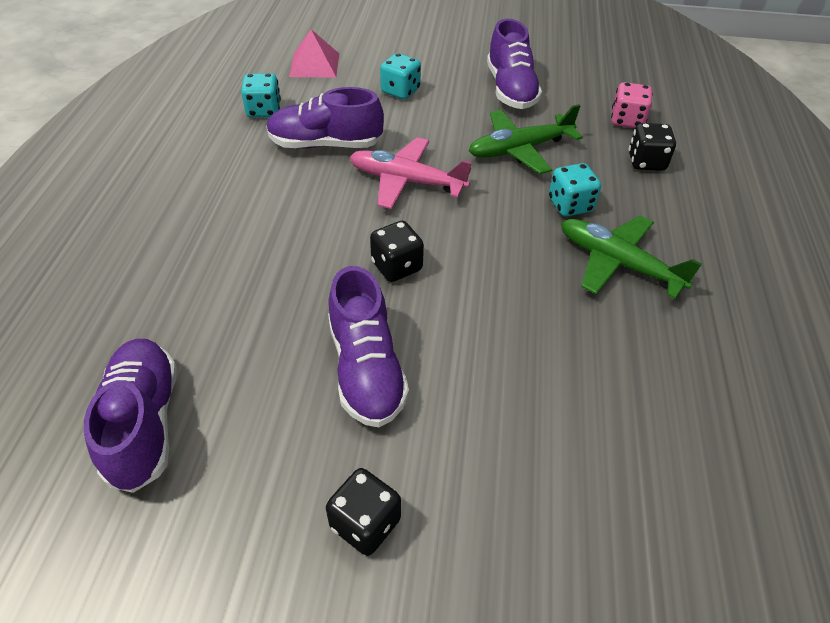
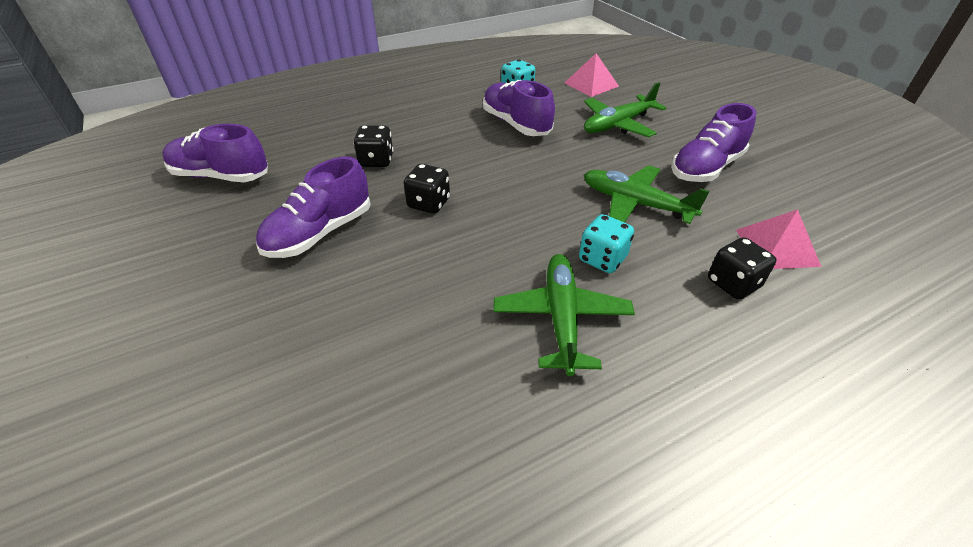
camera: 55 degrees right, 5 degrees down
(144, 423) = (221, 176): purple shoe -> purple shoe turned 120 degrees counterclockwise
(365, 523) = (187, 290): black dice -> black dice (376, 160)
(400, 91) = (618, 124): turquoise dice -> green plane
(407, 181) = (522, 170): pink plane -> none
(627, 120) = (776, 247): pink dice -> pink pyramid

